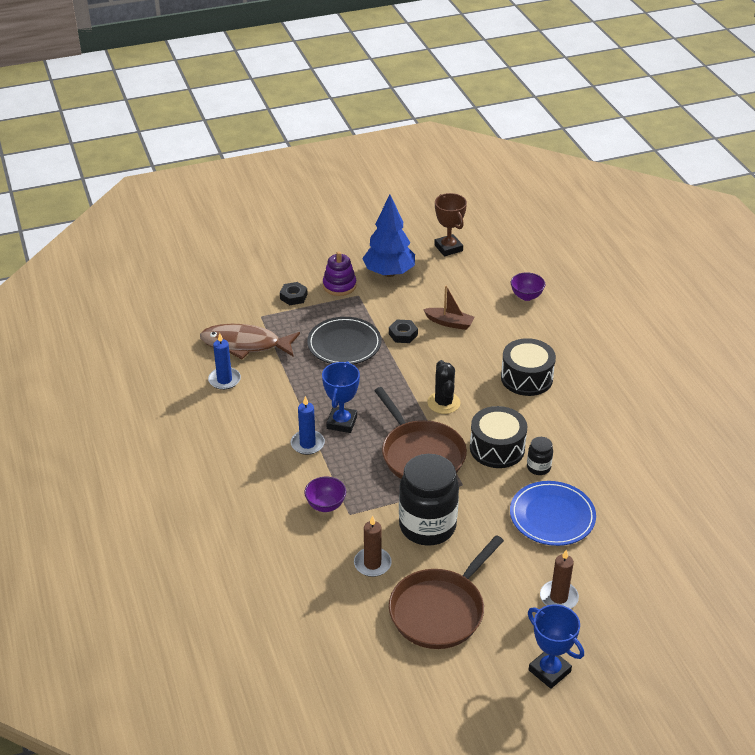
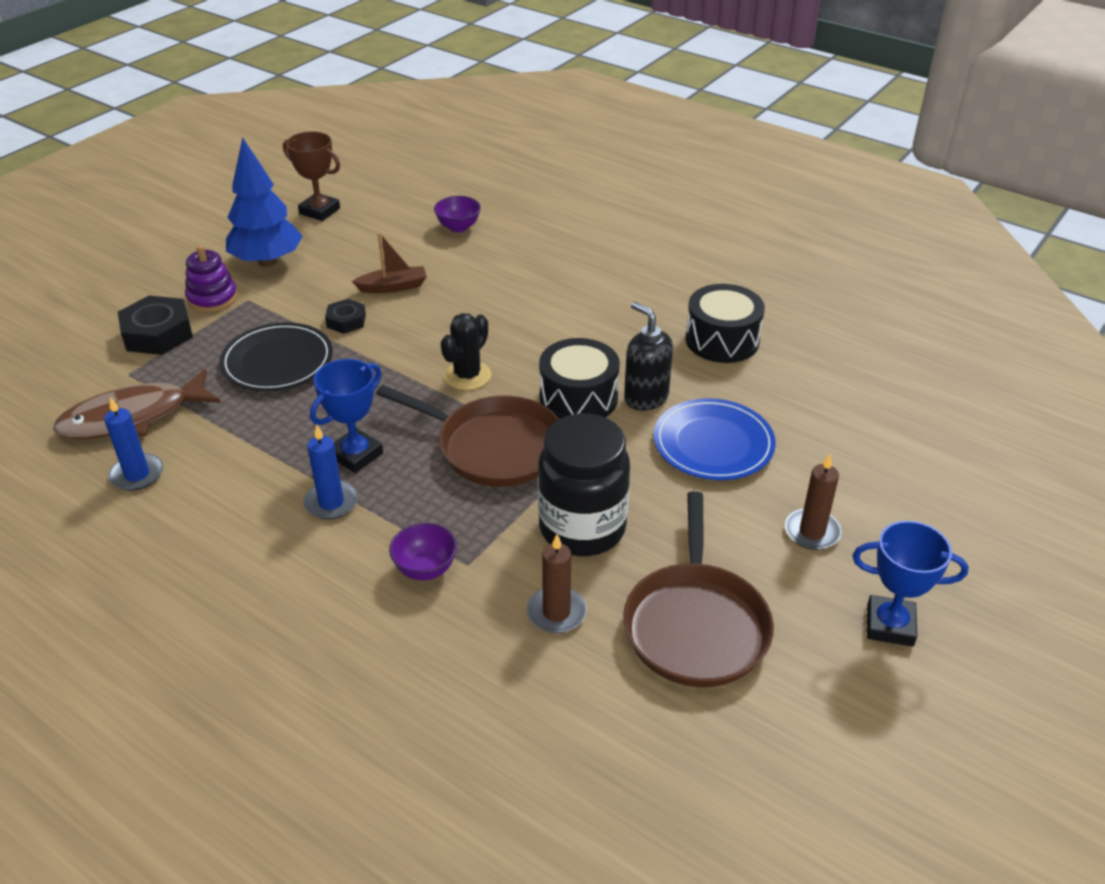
camera: 35 degrees left, 0 degrees up
(293, 296) = (158, 333): black nut -> black nut, size x1.73
(342, 422) = (356, 455): blue trophy -> blue trophy turned 60 degrees clockwise
(443, 403) = (467, 376): black cactus -> black cactus turned 75 degrees clockwise
(526, 378) = (539, 309): black drum -> black drum (722, 340)
(538, 467) = (645, 398): black jar -> black soap dispenser

